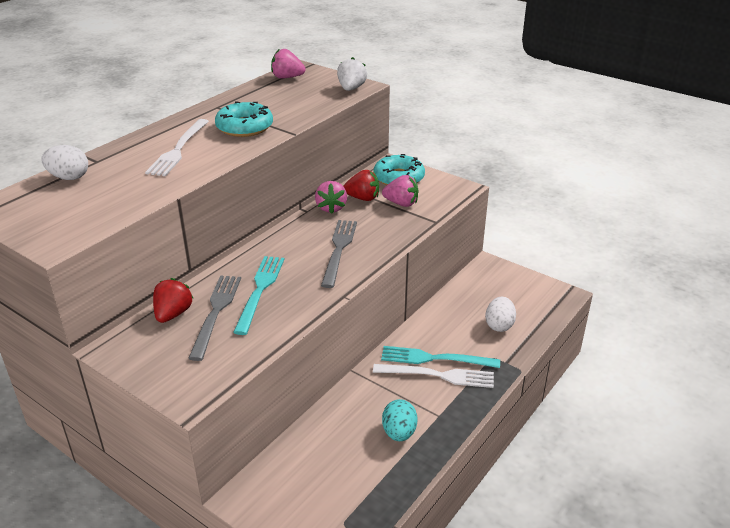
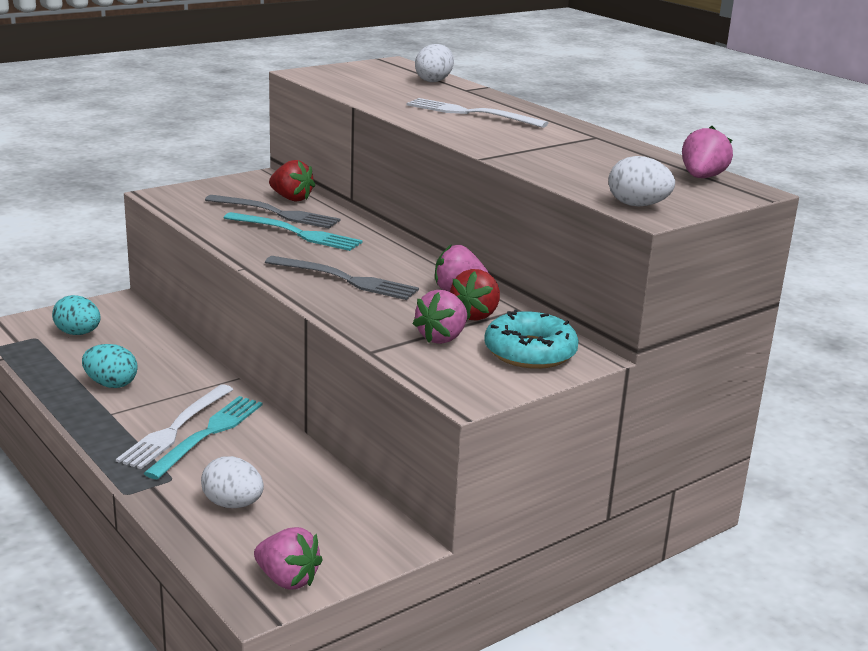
camera: 105 degrees right, 10 degrees down
(244, 127) = (517, 140): turquoise donut -> none
(322, 495) = (78, 333): none -> turquoise egg
(351, 89) = (637, 205): white strawberry -> white egg
(543, 290) = (287, 579): none -> pink strawberry

